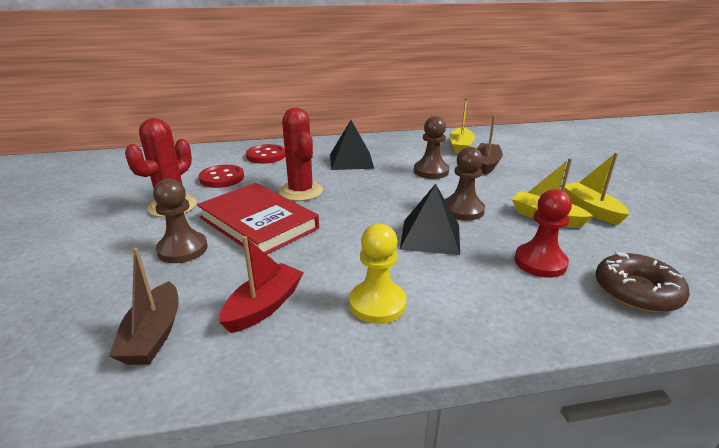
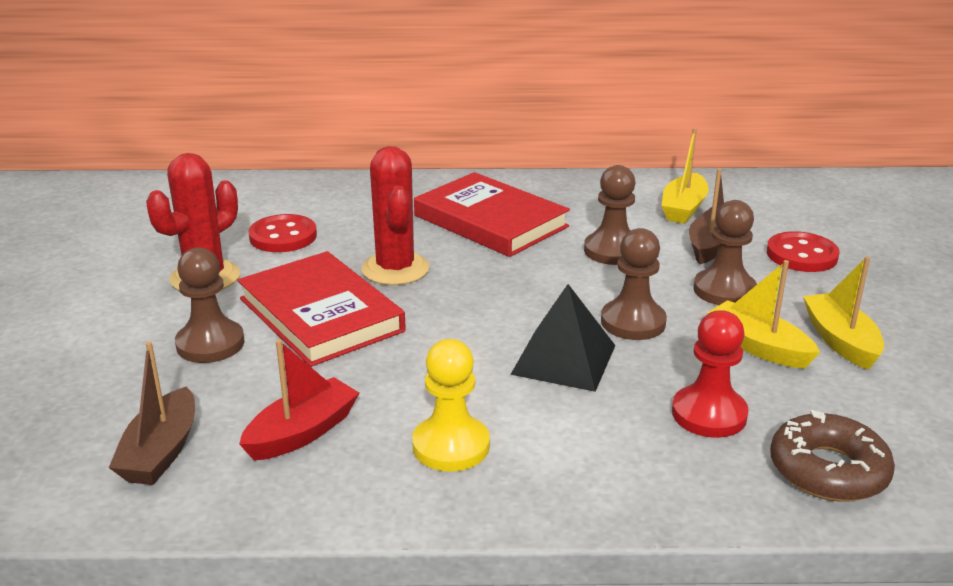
camera: 10 degrees right, 0 degrees up
(266, 156) = (358, 201): red button -> red button (801, 255)
(351, 161) = (490, 221): black pyramid -> red book
(507, 187) = (724, 290): none -> brown pawn

